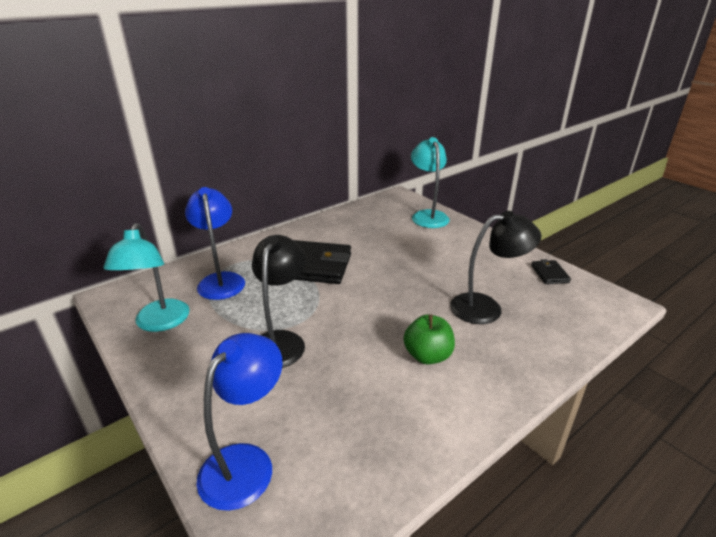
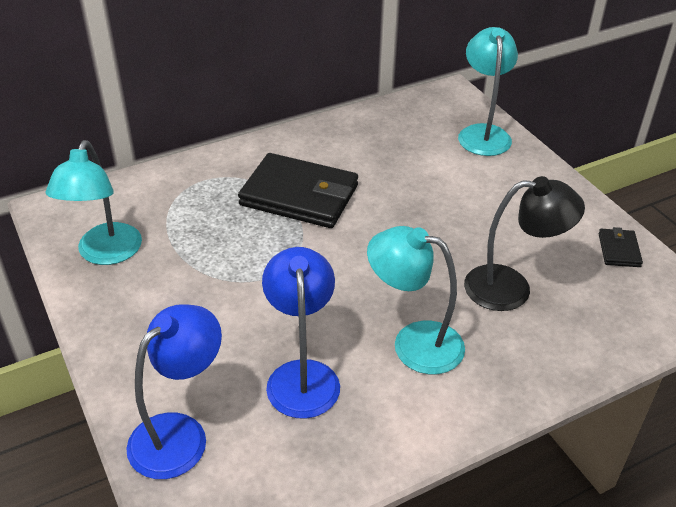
camera: 10 degrees right, 10 degrees up
(221, 280) = (184, 203): blue lamp -> blue lamp (302, 375)
(281, 341) = (243, 298): black lamp -> none
(427, 356) = (414, 343): green apple -> turquoise lamp

